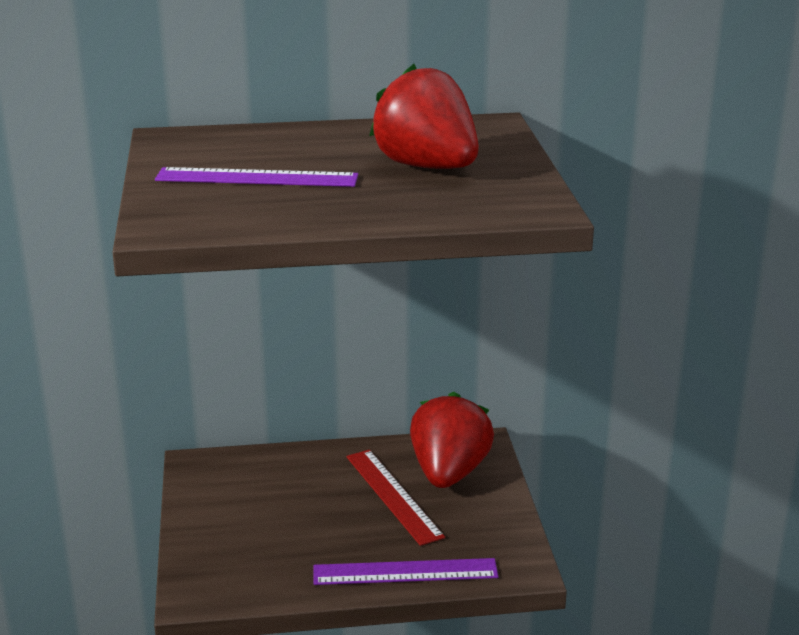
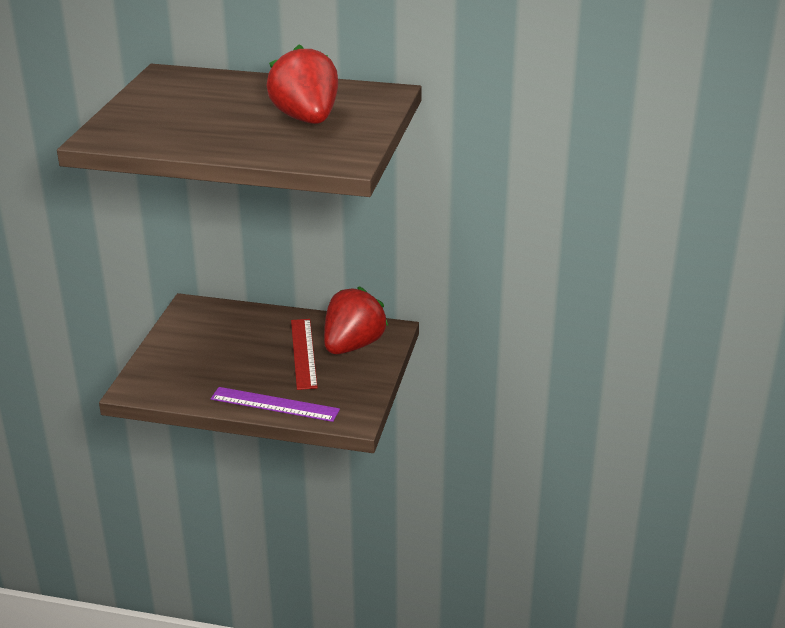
camera: 20 degrees right, 5 degrees up
(257, 178) = (189, 111): purple ruler -> none

